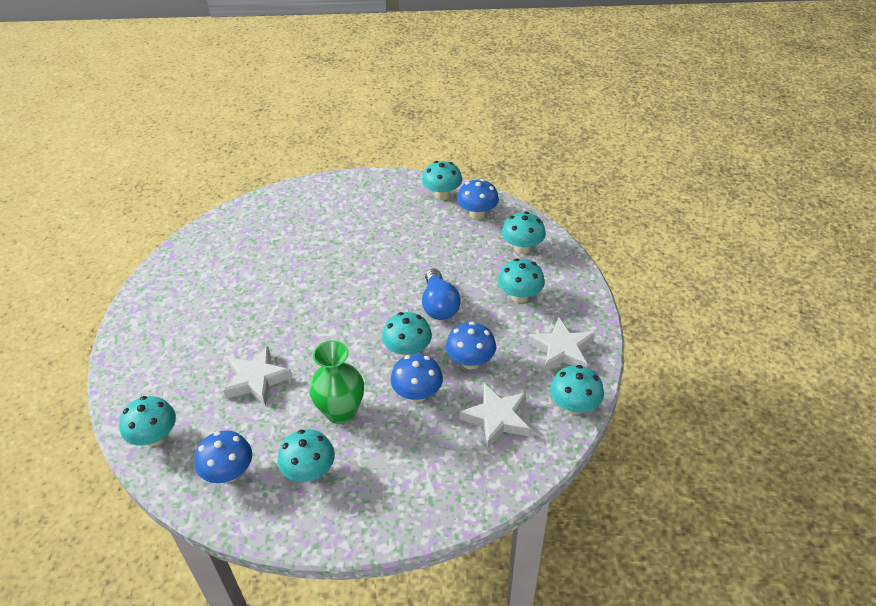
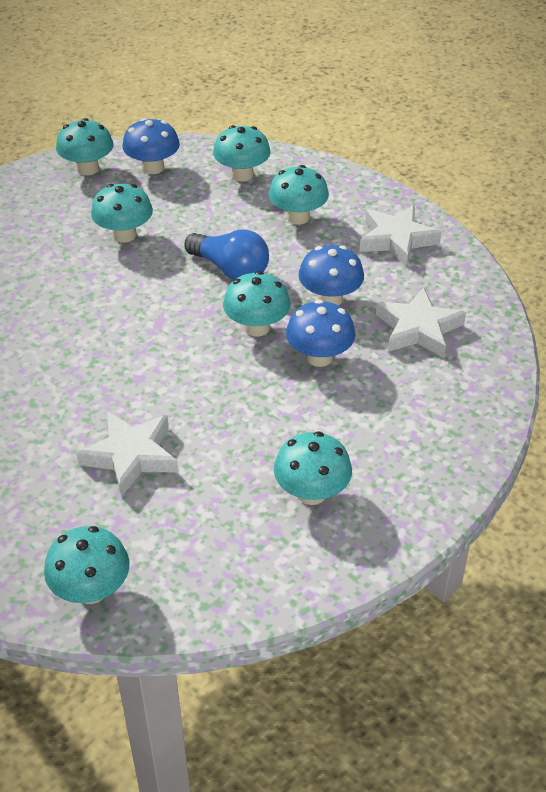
camera: 45 degrees left, 0 degrees up
(229, 473) = (229, 556): blue mushroom -> none
(341, 412) = (266, 422): green vase -> none
(574, 406) = (467, 277): turquoise mushroom -> turquoise mushroom (124, 235)

